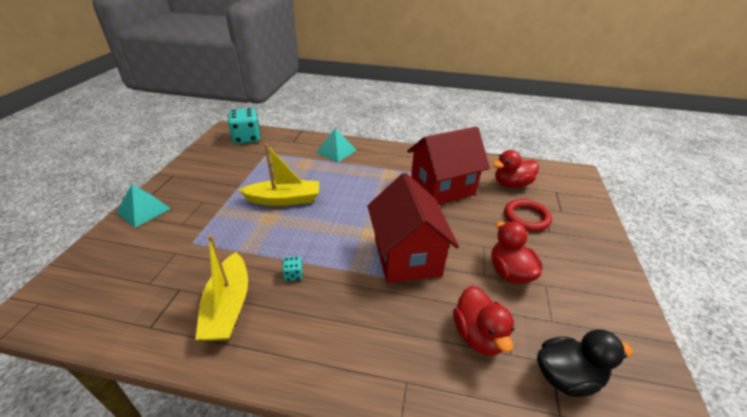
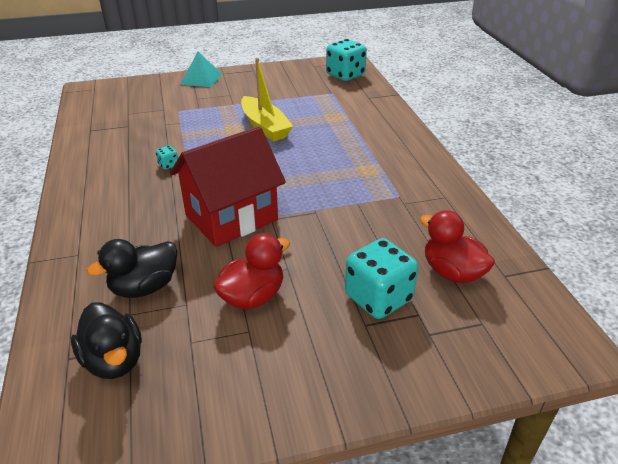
camera: 65 degrees right, 0 degrees up
(228, 306) = (120, 150): yellow boat -> none
(336, 151) = (378, 125): turquoise pyramid -> none
(442, 188) = (378, 214): red house -> none
(478, 335) = (144, 287): red duck -> black duck
(526, 217) = (378, 298): red ring -> turquoise dice

